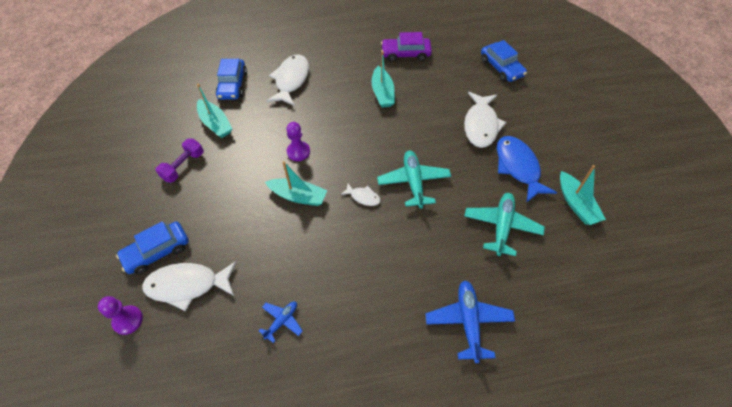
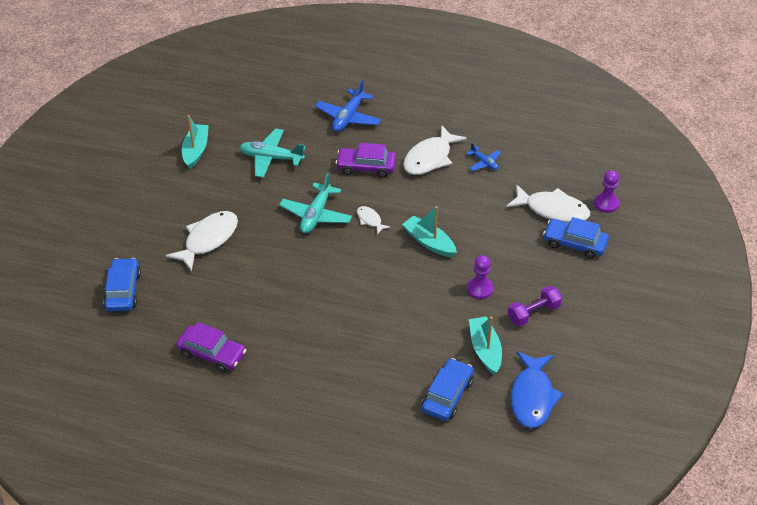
camera: 155 degrees left, 10 degrees down
(157, 252) = (574, 243): blue car -> blue car turned 150 degrees counterclockwise
(282, 321) = (484, 163): blue plane -> blue plane turned 105 degrees counterclockwise
(291, 80) = (372, 373): white fish -> white fish (430, 158)
(298, 152) = (408, 283): purple pawn -> purple pawn (480, 289)
(382, 93) = (278, 313): turquoise boat -> none
(404, 257) = (366, 167): none -> purple car
(502, 226) = (271, 158): turquoise plane -> turquoise plane turned 60 degrees clockwise
(518, 167) = (212, 192): blue fish -> blue fish (532, 397)

